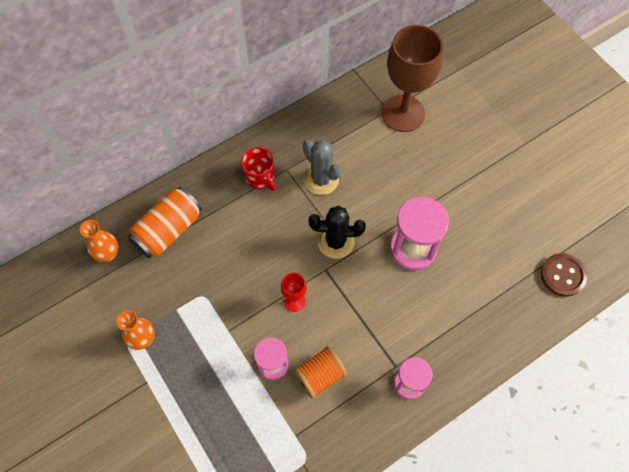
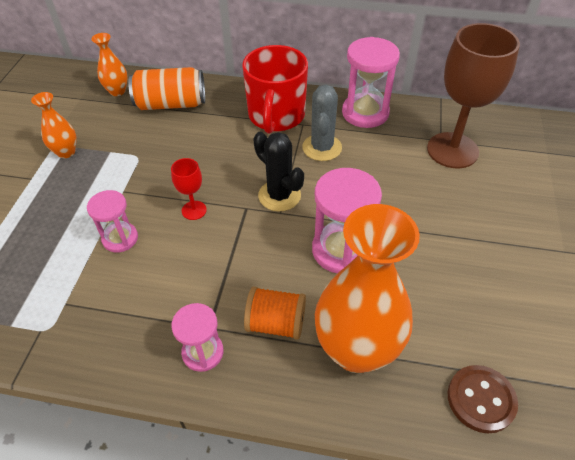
camera: 45 degrees right, 15 degrees down
(260, 177) = (276, 116): red mug -> red mug, size x1.82
(318, 124) = (365, 113): none -> pink hourglass
(320, 376) = (141, 278): orange spool -> orange spool (276, 323)
(483, 304) = (356, 350): none -> orange vase

